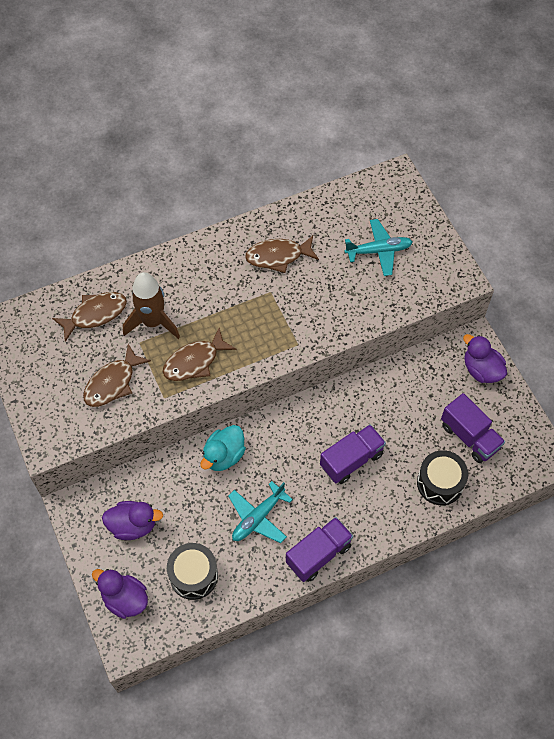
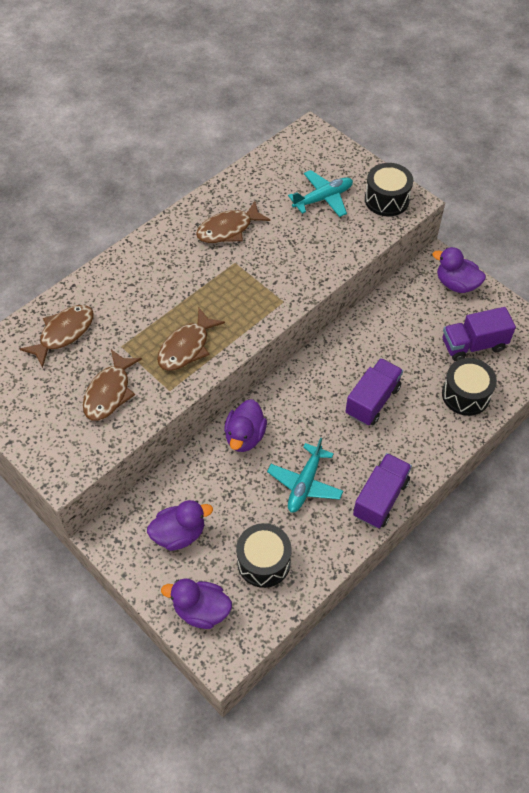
camera: 20 degrees left, 5 degrees down
(153, 322) = (127, 323): brown rocket -> none
(224, 456) = (245, 436): turquoise duck -> purple duck
(438, 270) = (386, 199): none -> black drum
(470, 436) = (473, 345): purple truck -> purple truck turned 135 degrees clockwise

